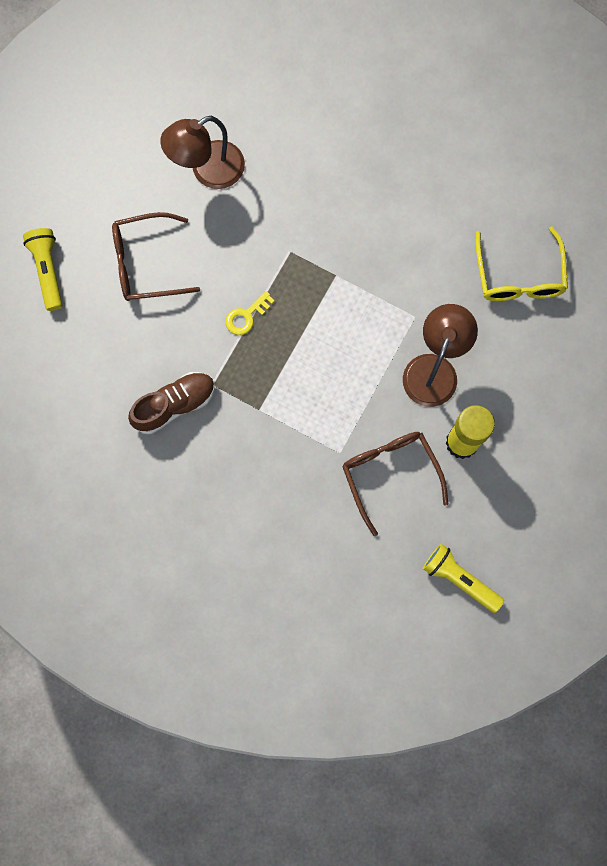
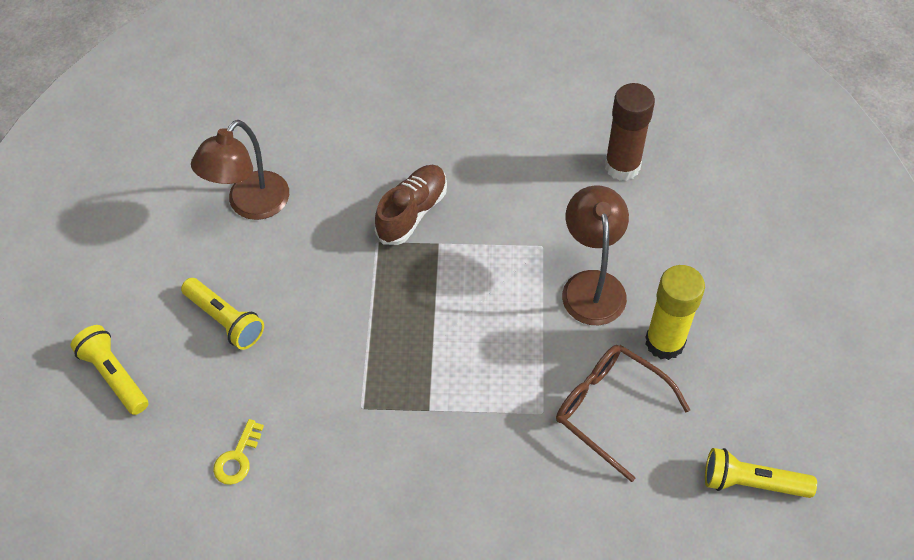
camera: 25 degrees left, 20 degrees down
(145, 263) = (225, 320): brown glasses -> yellow flashlight
(174, 405) = (330, 449): brown shoe -> brown shoe (412, 212)
(246, 316) = (364, 323): yellow key -> yellow key (238, 458)
(519, 276) = (622, 166): yellow glasses -> brown glue stick

